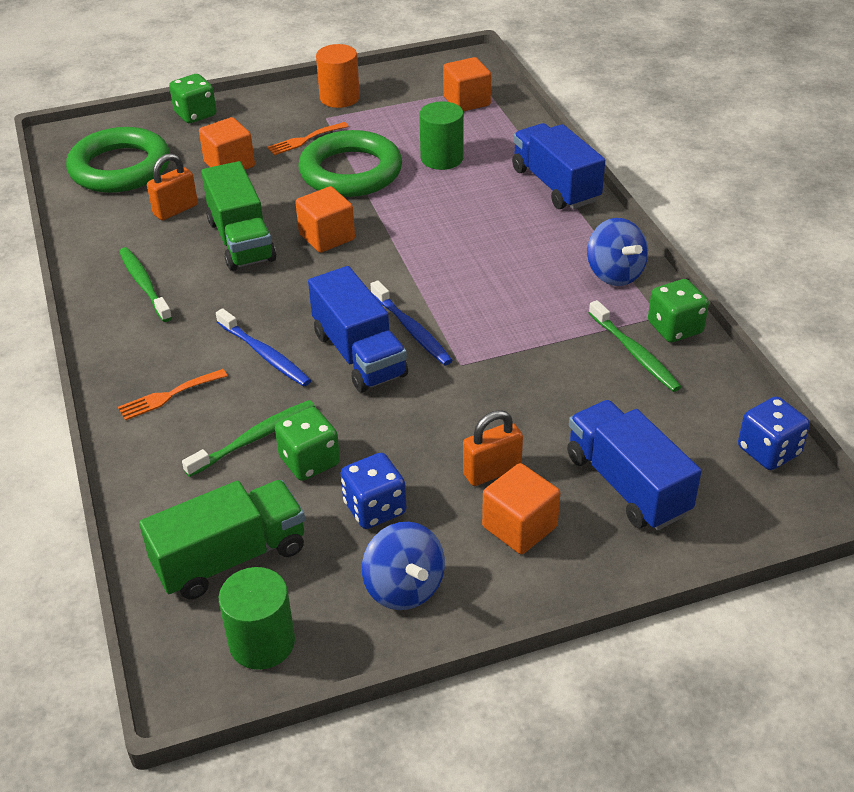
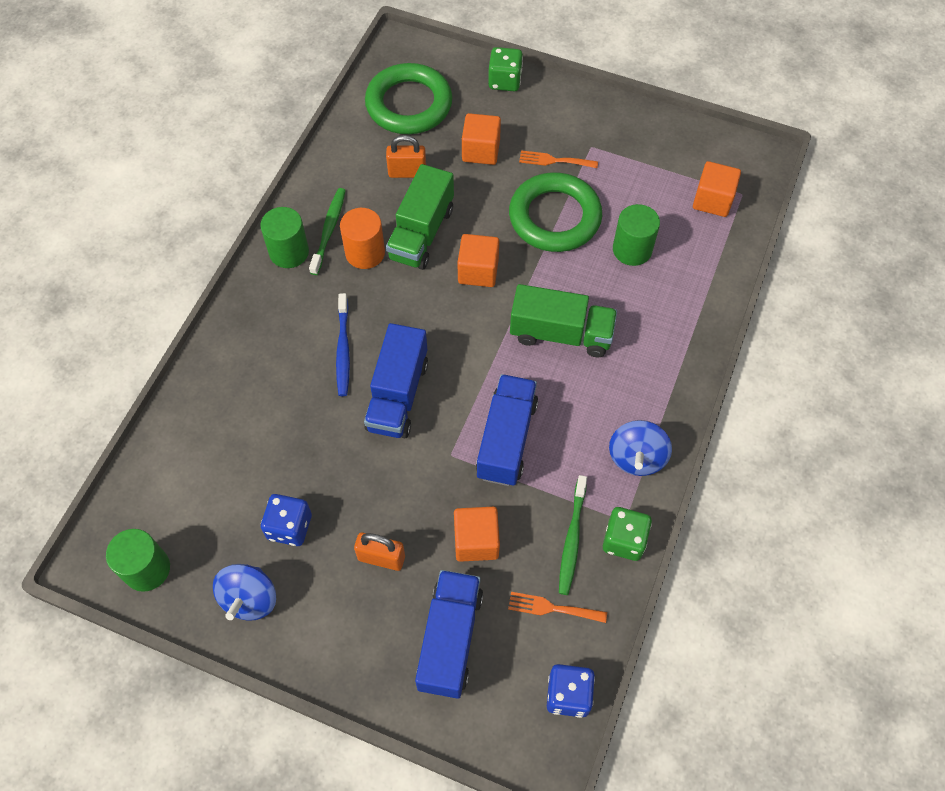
camera: 40 degrees right, 20 degrees up
(120, 320) = (289, 252): none -> green cylinder
(168, 396) = (260, 340): orange fork -> orange fork (552, 608)
(231, 558) = (184, 495): green truck -> green truck (561, 334)
(255, 438) = (276, 415): green toothbrush -> none
(309, 461) = (288, 459): green dice -> none
(339, 98) = (621, 131): orange cylinder -> orange cylinder (365, 253)
(412, 330) = (450, 400): blue toothbrush -> none
(519, 527) = (354, 613): orange cube -> orange cube (476, 541)
(555, 185) = (687, 338): blue truck -> blue truck (506, 439)

